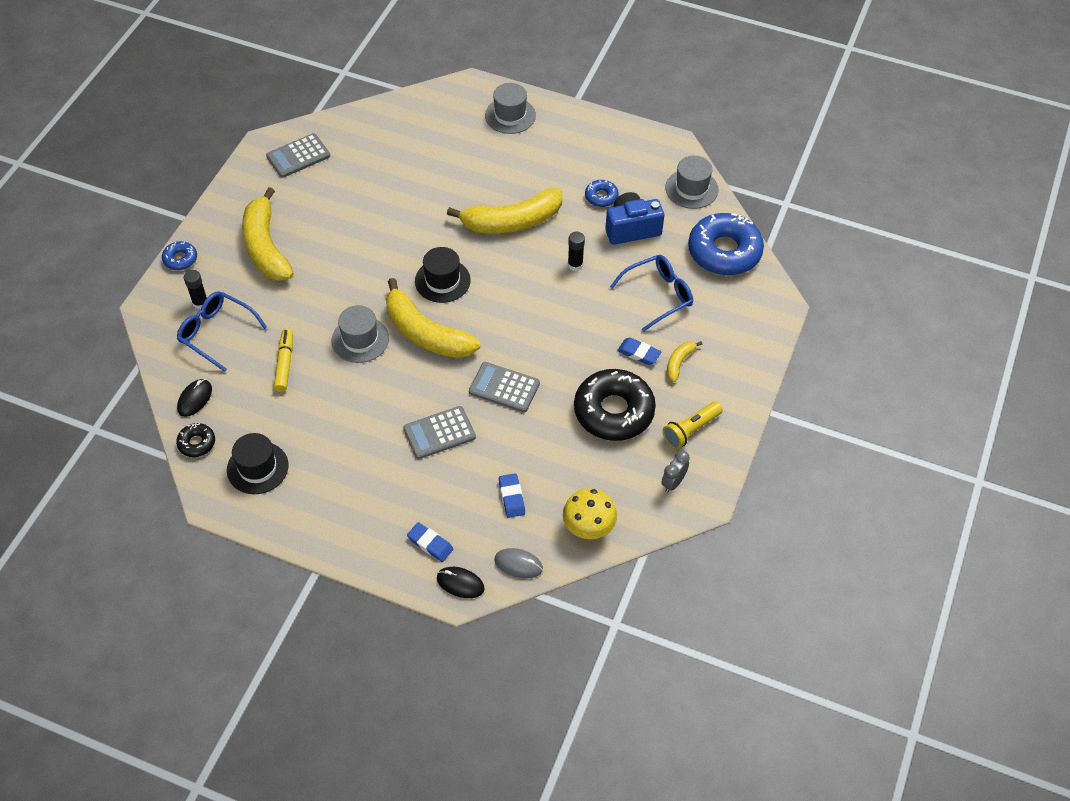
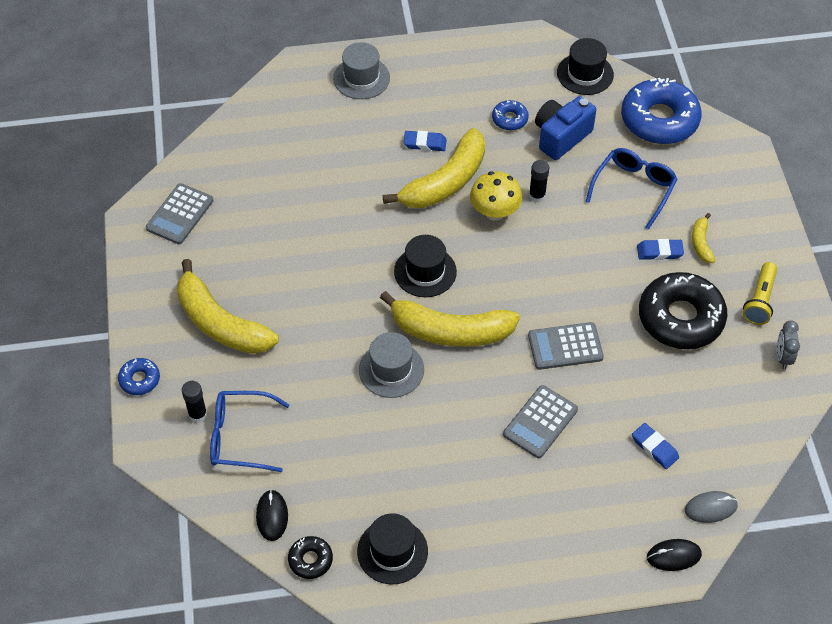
camera: 30 degrees left, 0 degrees up
(284, 364) = (335, 432): yellow marker -> none
(430, 543) = (616, 533): blue eraser -> blue eraser (425, 143)
(588, 527) = (744, 439): yellow mushroom -> yellow mushroom (494, 212)
(691, 189) = (585, 74): grey hat -> black hat

